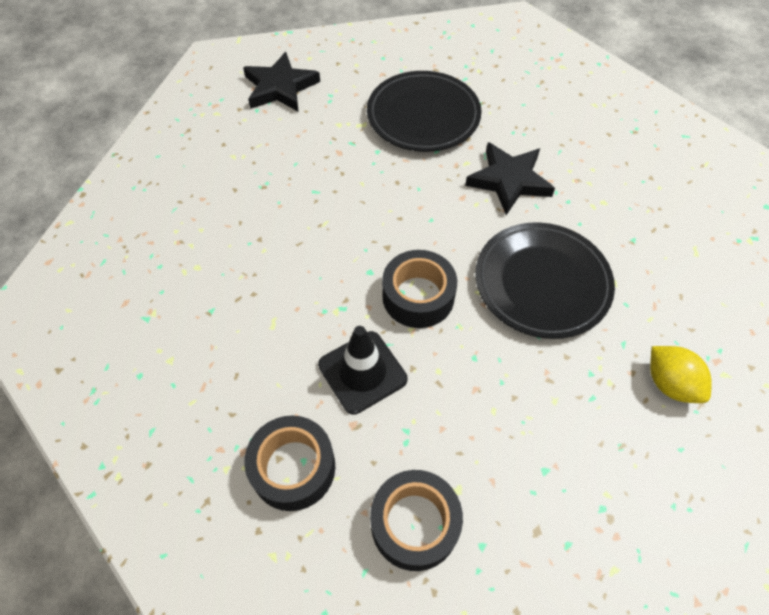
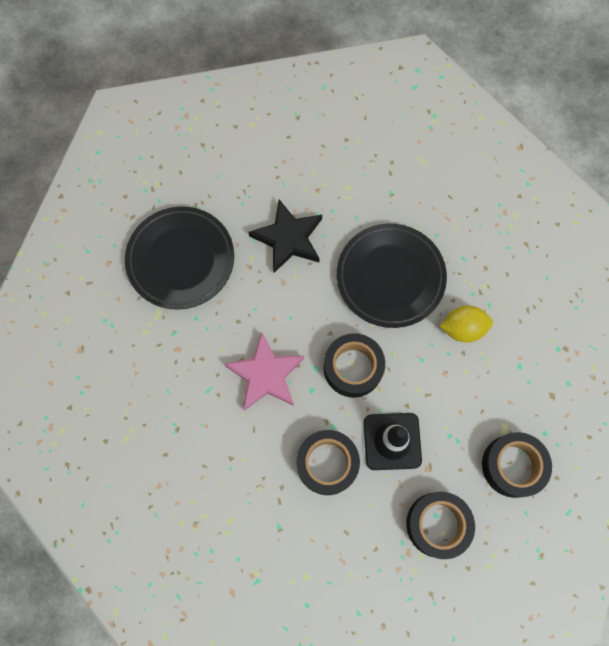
camera: 60 degrees left, 15 degrees up
(280, 87) = (66, 358): black star -> none
(301, 322) = (327, 463): none -> black tape
(360, 227) = (265, 374): none -> pink star
(669, 384) = (504, 252): yellow lemon -> yellow lemon (462, 328)

